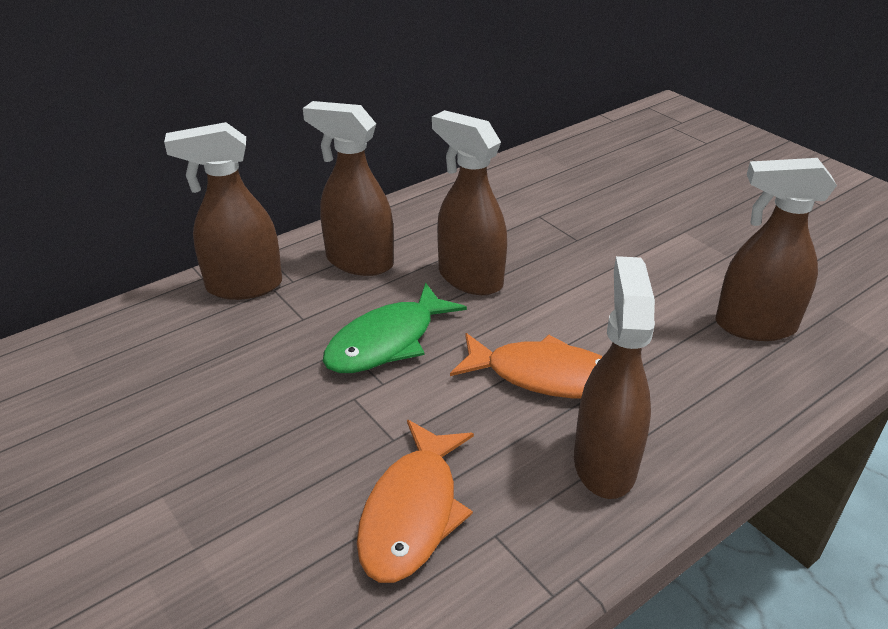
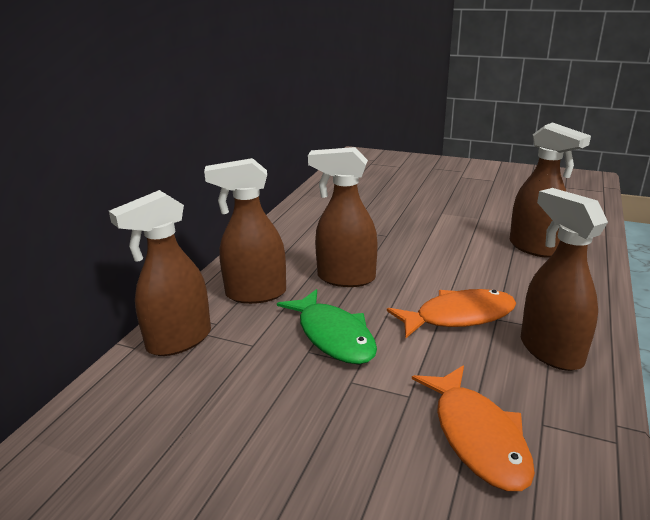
camera: 30 degrees left, 10 degrees down
(387, 341) = (333, 336): green fish -> green fish turned 45 degrees counterclockwise
(754, 326) = (535, 248): brown spray bottle -> brown spray bottle turned 105 degrees counterclockwise

